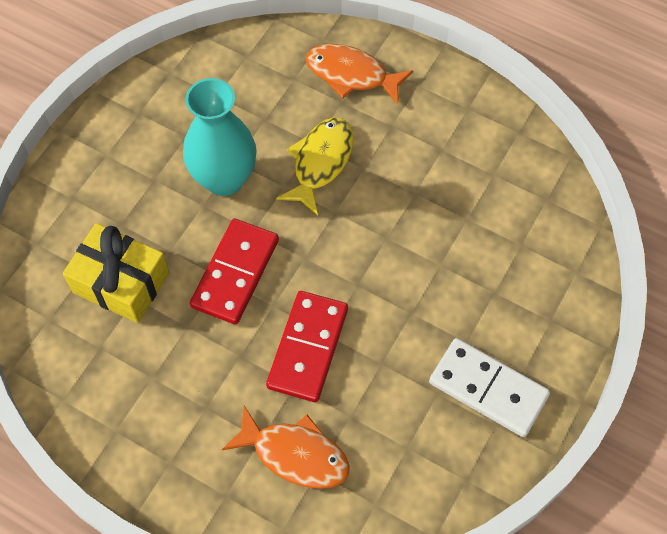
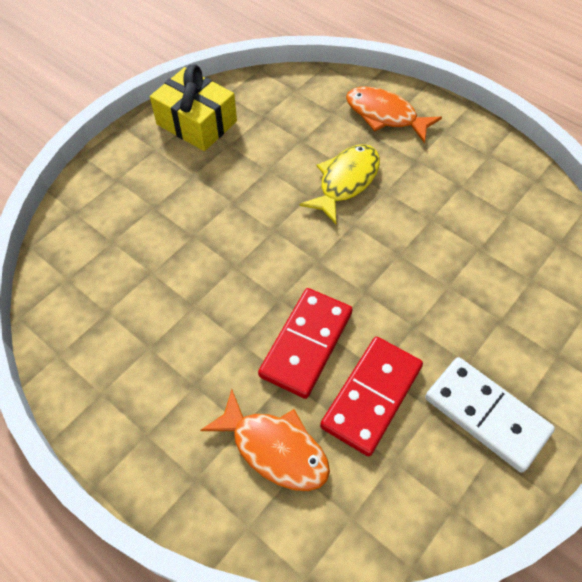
camera: 10 degrees right, 5 degrees down
(121, 282) = (141, 257): yellow gift -> yellow gift (197, 123)
(224, 179) = (255, 183): turquoise vase -> none
(235, 273) = (249, 265): red domino -> red domino (372, 396)

